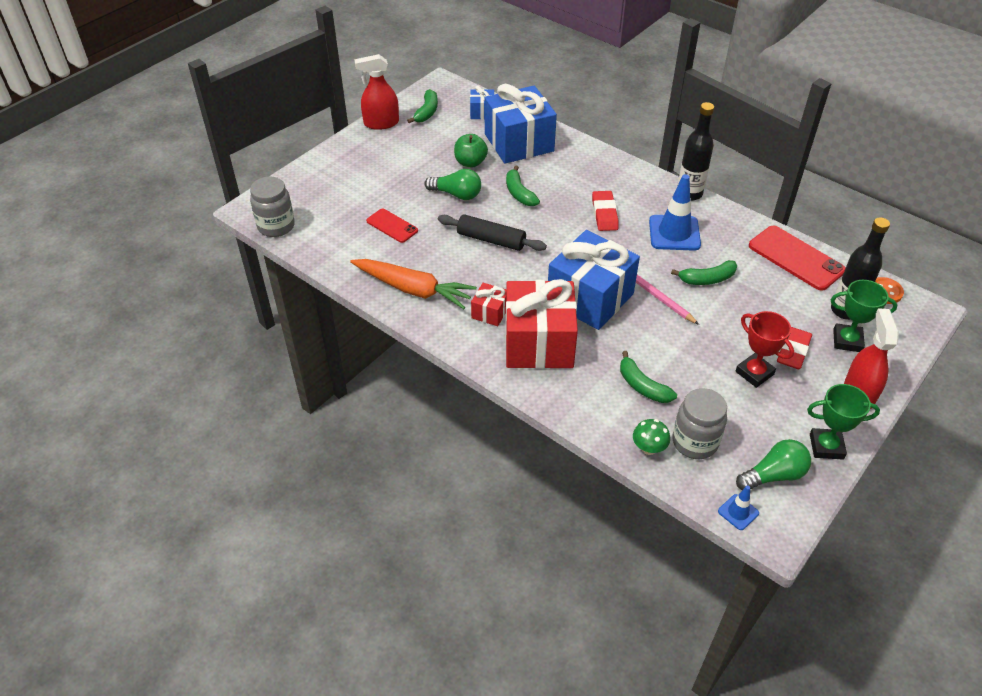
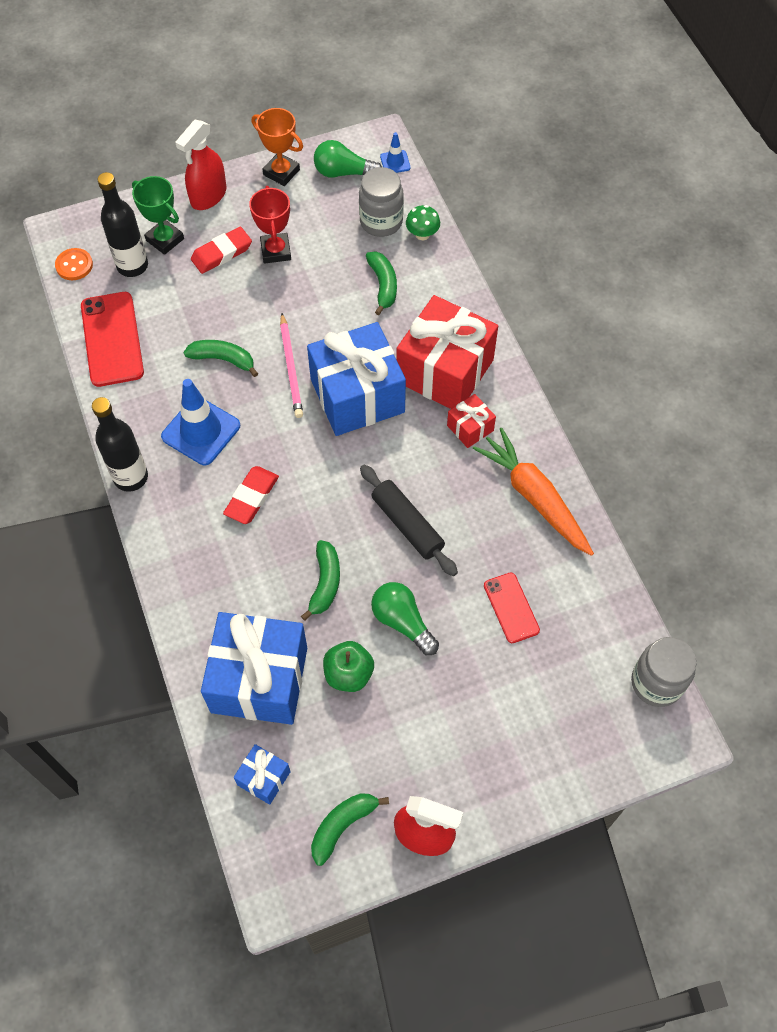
camera: 150 degrees left, 15 degrees up
(826, 446) = (281, 172): green trophy -> orange trophy

